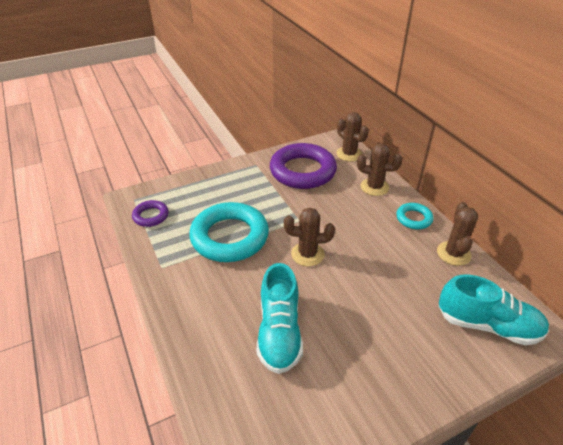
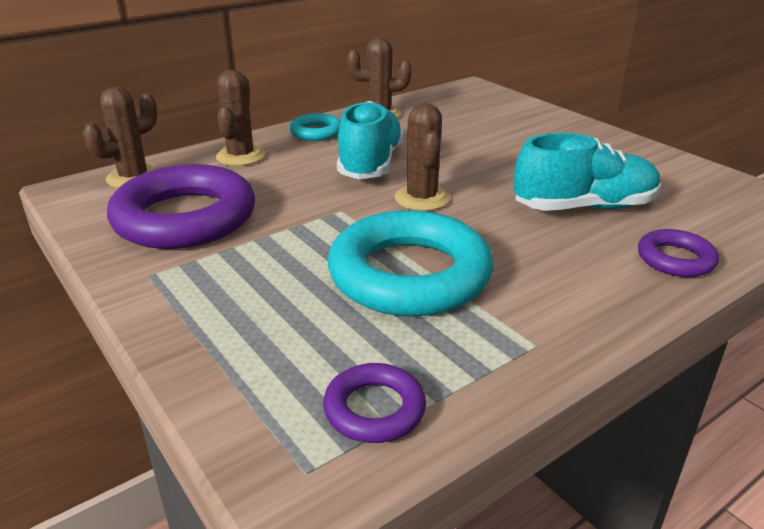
camera: 100 degrees left, 10 degrees down
(204, 355) = (675, 259): none -> purple ring
(487, 325) = (481, 105): turquoise shoe -> turquoise shoe (370, 164)

